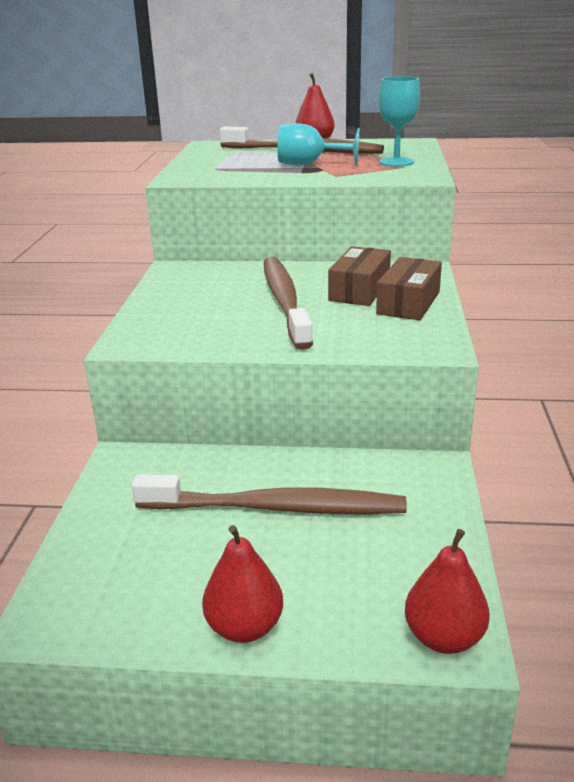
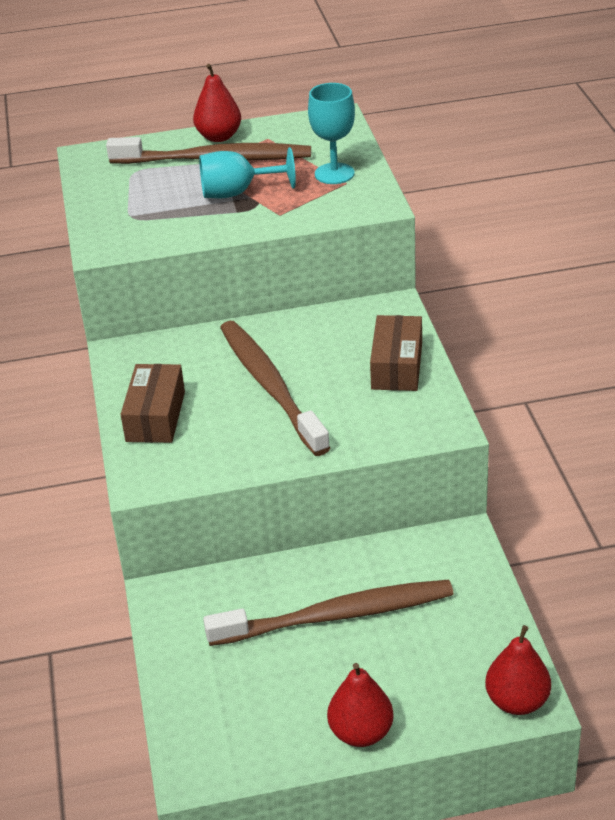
camera: 15 degrees left, 10 degrees up
(359, 290) = (340, 354): brown box -> brown box (156, 416)

